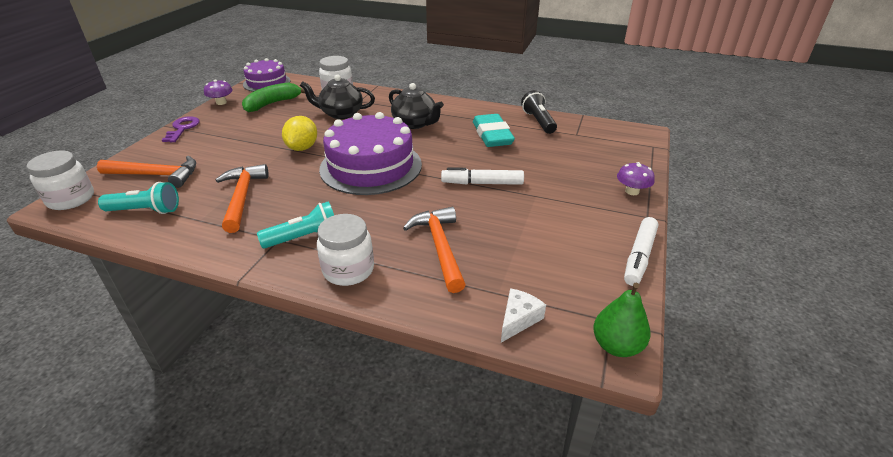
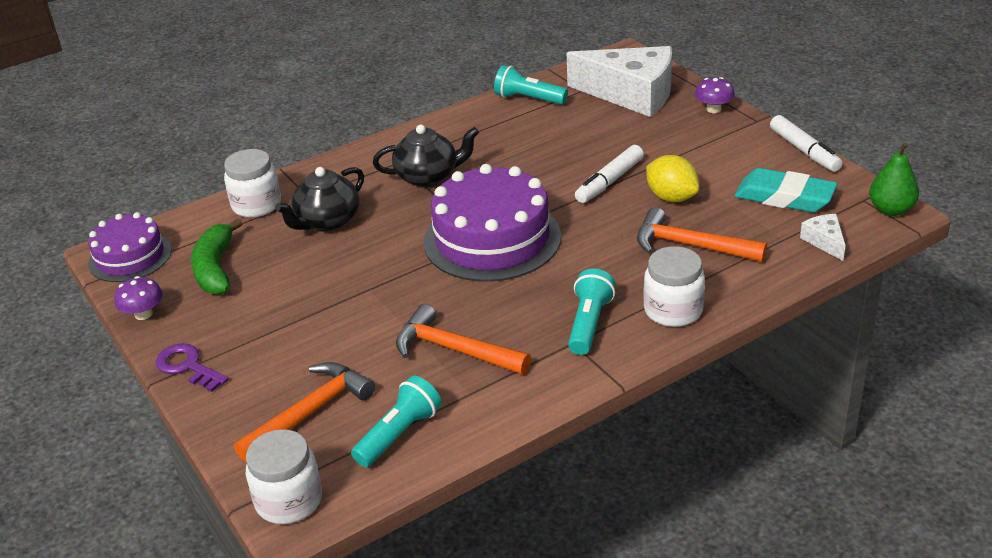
camera: 50 degrees left, 0 degrees up
(302, 148) = (384, 275): yellow lemon -> yellow lemon (671, 197)
(492, 135) = (521, 138): turquoise eraser -> turquoise eraser (784, 197)
(538, 121) = (528, 99): black flashlight -> turquoise flashlight
(599, 152) = (631, 94): none -> white cheese

